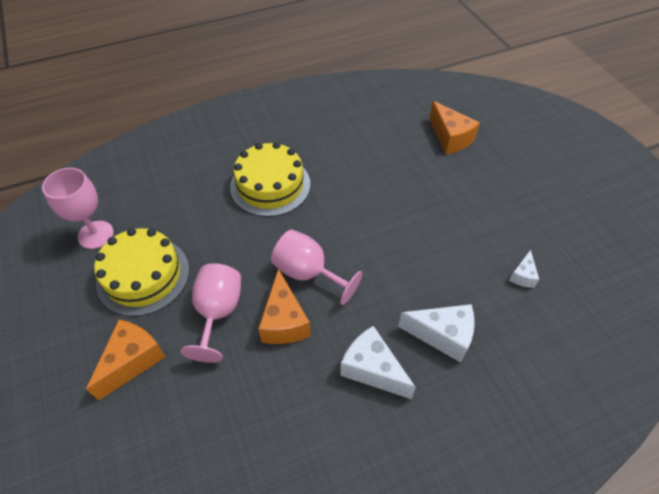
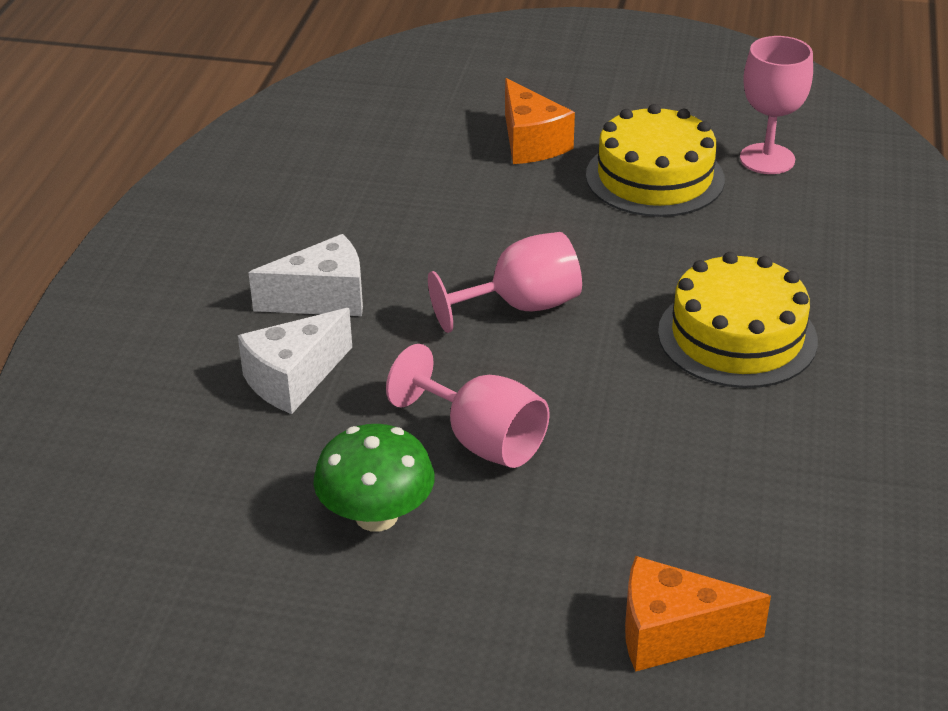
camera: 125 degrees right, 15 degrees down
(218, 313) = (535, 214): pink goblet -> pink goblet (481, 440)
(284, 321) = (466, 258): orange cheese -> none
(486, 245) = (376, 516): none -> green mushroom
(522, 276) = (282, 520): white cheese -> none

